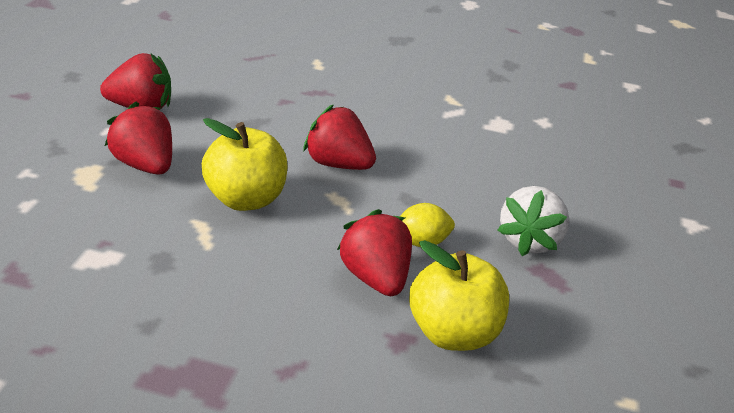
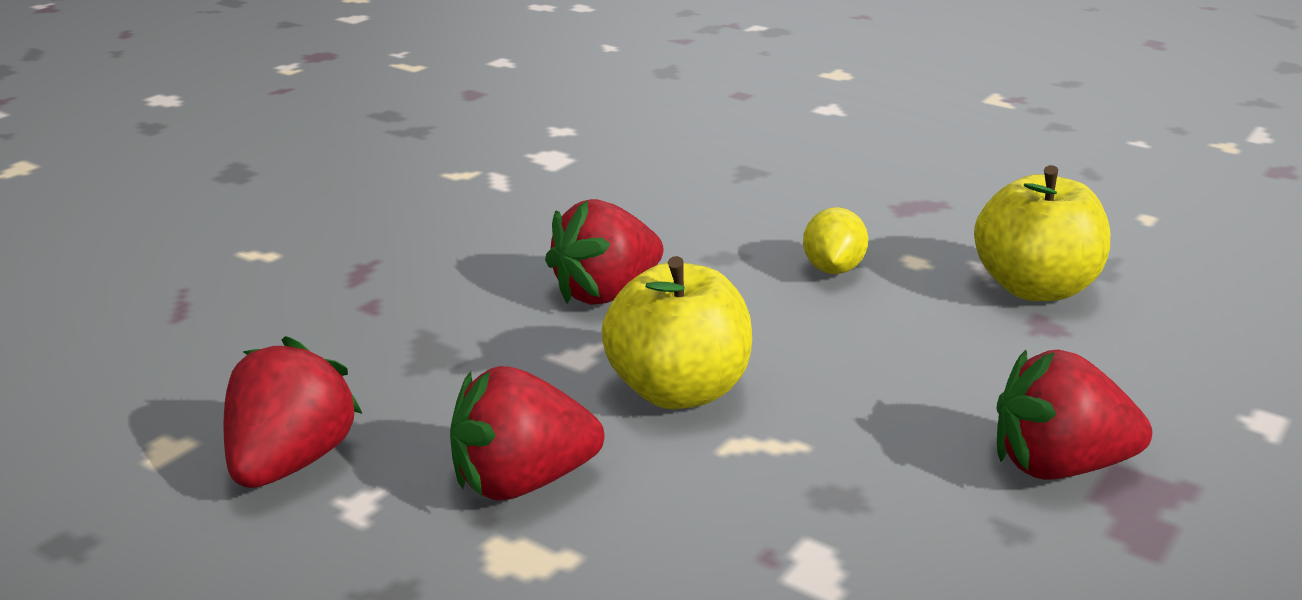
camera: 65 degrees left, 5 degrees down
(375, 279) = (913, 317): red strawberry -> red strawberry (1058, 466)
(529, 242) = (846, 201): white strawberry -> none

